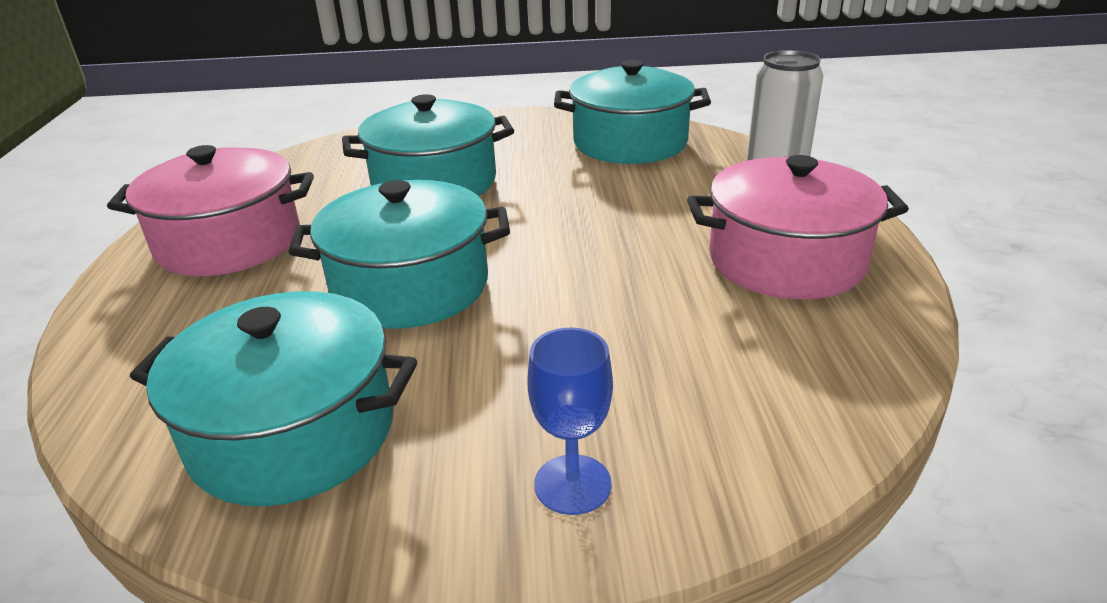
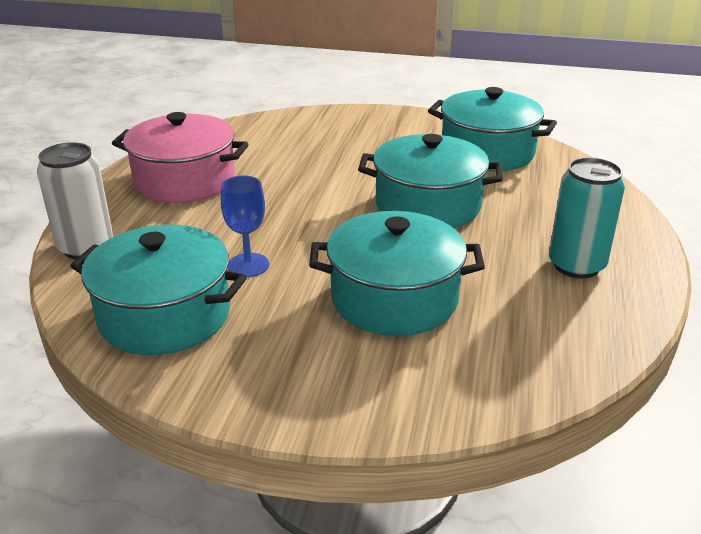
camera: 165 degrees left, 0 degrees up
(229, 242) = (576, 265): pink pot -> turquoise can
(572, 484) = (372, 123): blue goblet -> blue goblet (248, 265)

